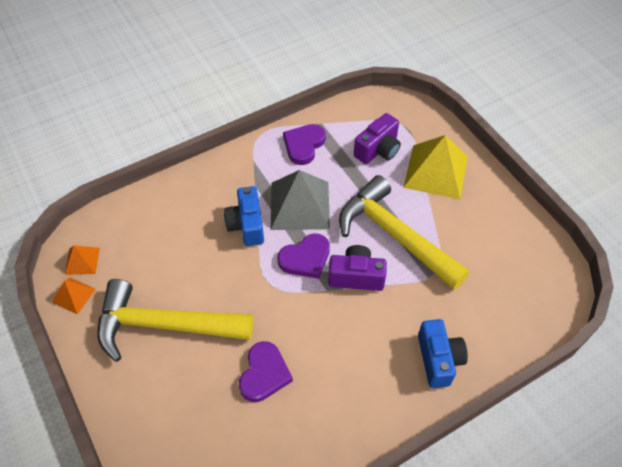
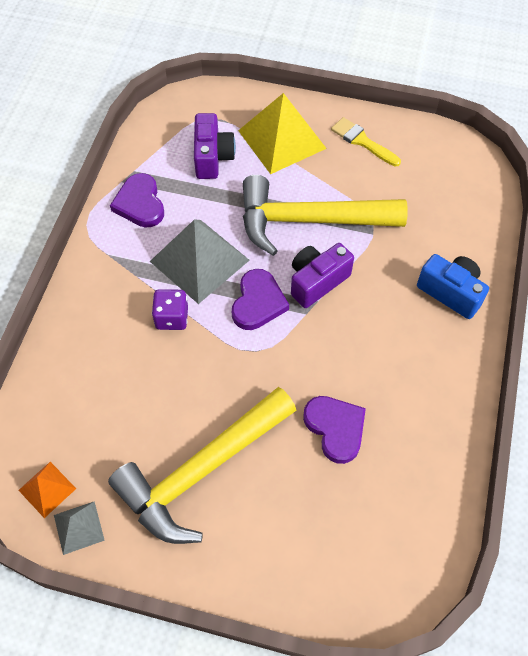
camera: 45 degrees left, 5 degrees up
(73, 295) = (79, 527): orange pyramid -> grey pyramid
(247, 225) = (172, 317): blue camera -> purple dice
(491, 213) = (362, 141): none -> yellow brush

